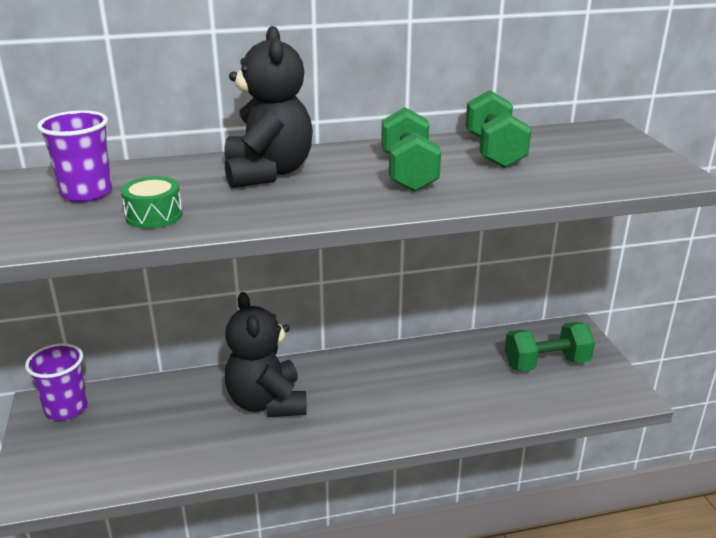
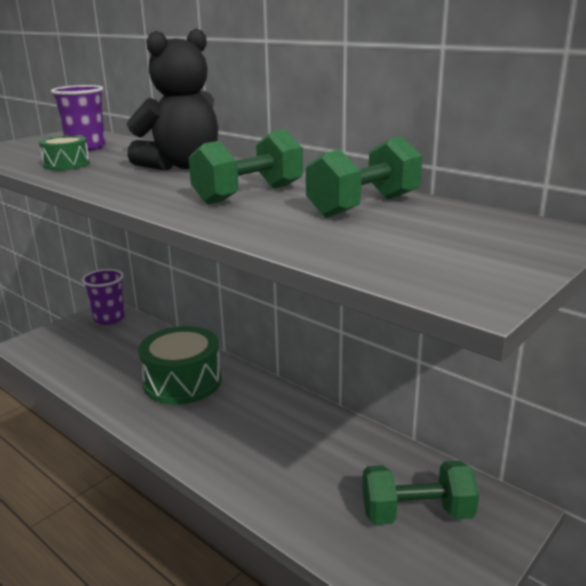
camera: 55 degrees right, 5 degrees down
(267, 402) = (182, 382): black teddy bear -> green drum
(546, 363) = (417, 513): green dumbbell -> green dumbbell turned 45 degrees counterclockwise

